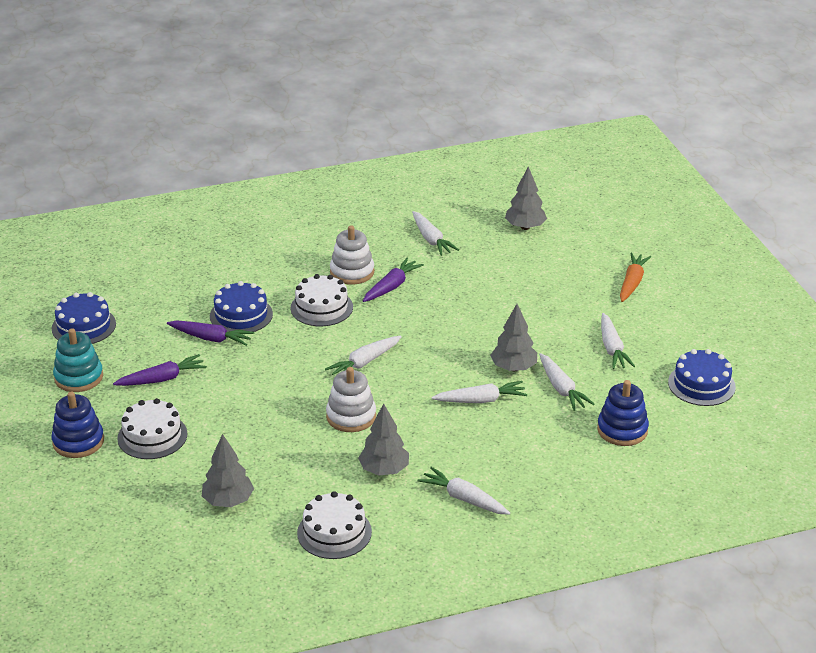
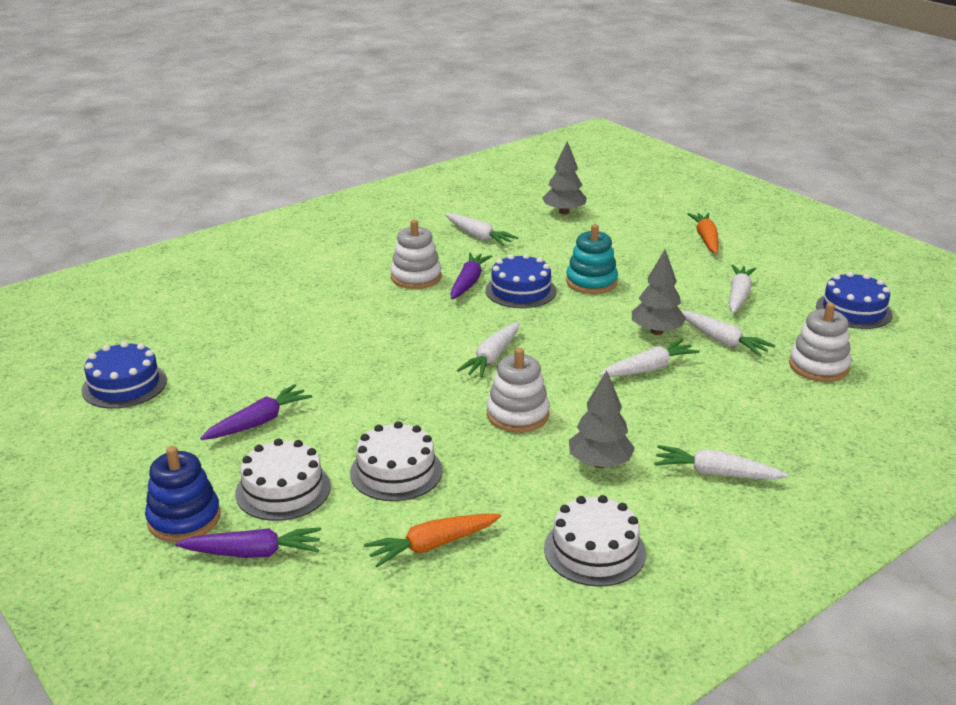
camera: 20 degrees left, 5 degrees down
(78, 377) = (146, 442): turquoise stacking toy -> turquoise stacking toy (591, 282)
(211, 338) = (295, 368): purple carrot -> purple carrot (253, 553)
(228, 501) = (432, 545): grey tree -> orange carrot
(241, 315) = (316, 338): blue cake -> blue cake (520, 291)
(321, 307) = (405, 315): white cake -> white cake (396, 471)
(612, 348) = (738, 295): white carrot -> white carrot turned 135 degrees counterclockwise
(622, 430) = (818, 366): blue stacking toy -> white stacking toy

